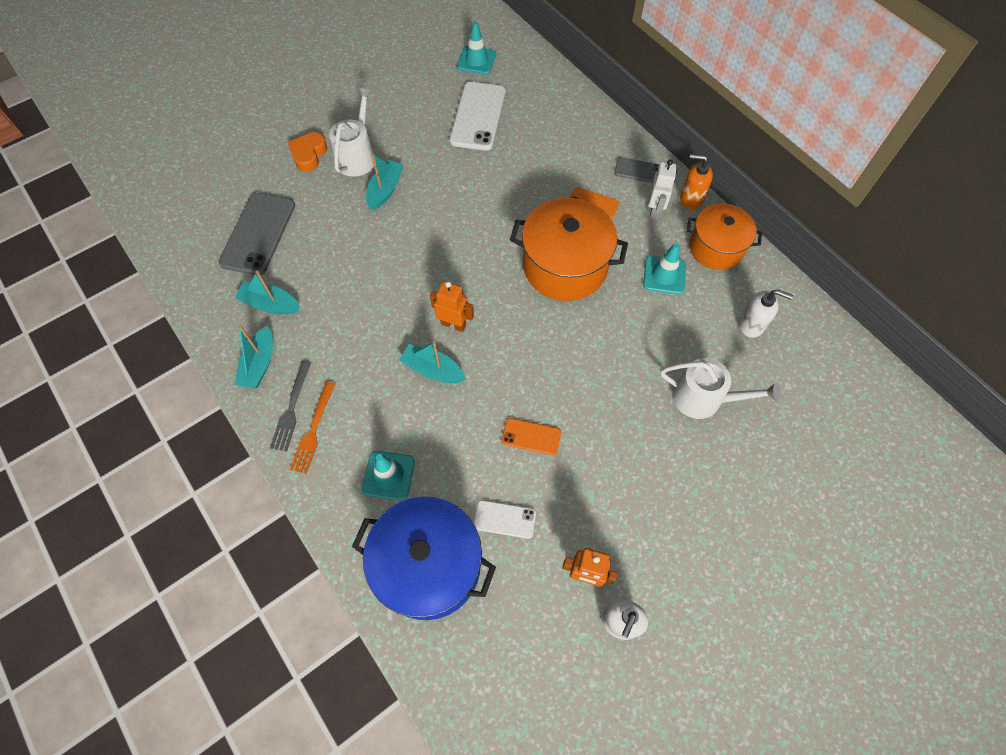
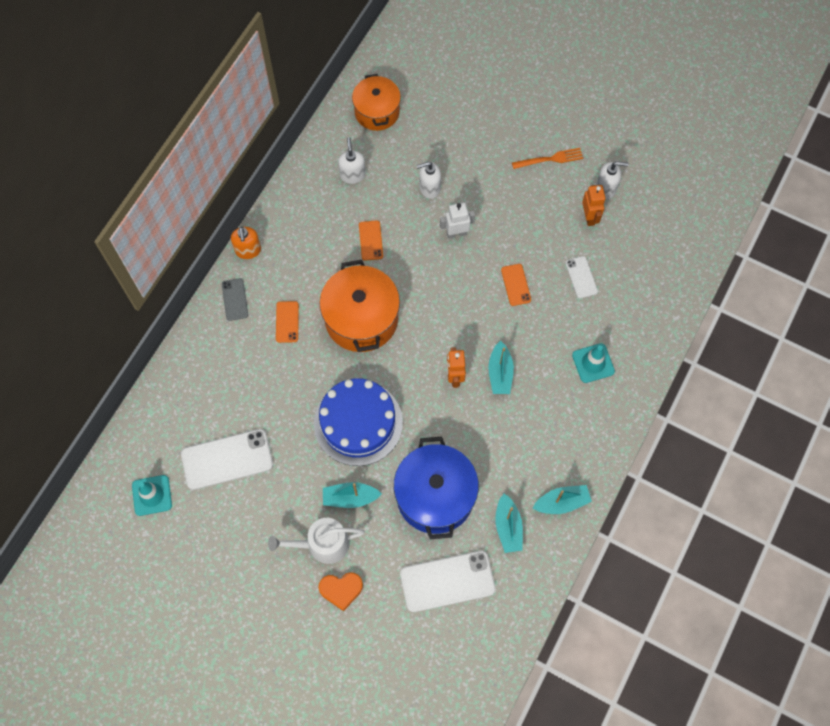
camera: 115 degrees left, 5 degrees up
(258, 234) = (447, 581): grey phone -> white phone
(291, 409) = (582, 456): grey fork -> none
(313, 430) = (589, 431): orange fork -> orange fork (550, 159)
(429, 565) = (635, 309): blue pot -> blue pot (435, 496)
(454, 222) = (358, 423): none -> blue cake
(655, 210) = (273, 273): white robot -> white robot (456, 233)
(656, 310) = (371, 240): none -> orange phone
(664, 275) = (335, 245): turquoise traffic cone -> none
(704, 398) = (429, 188): white watering can -> white soap dispenser
(716, 248) = (291, 218): orange pot -> orange pot (377, 112)

